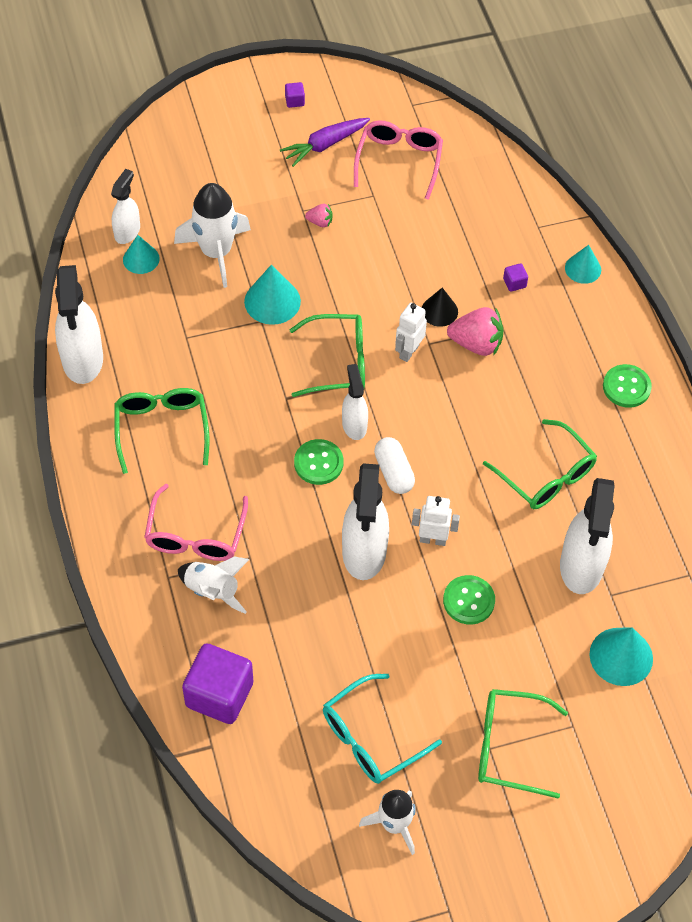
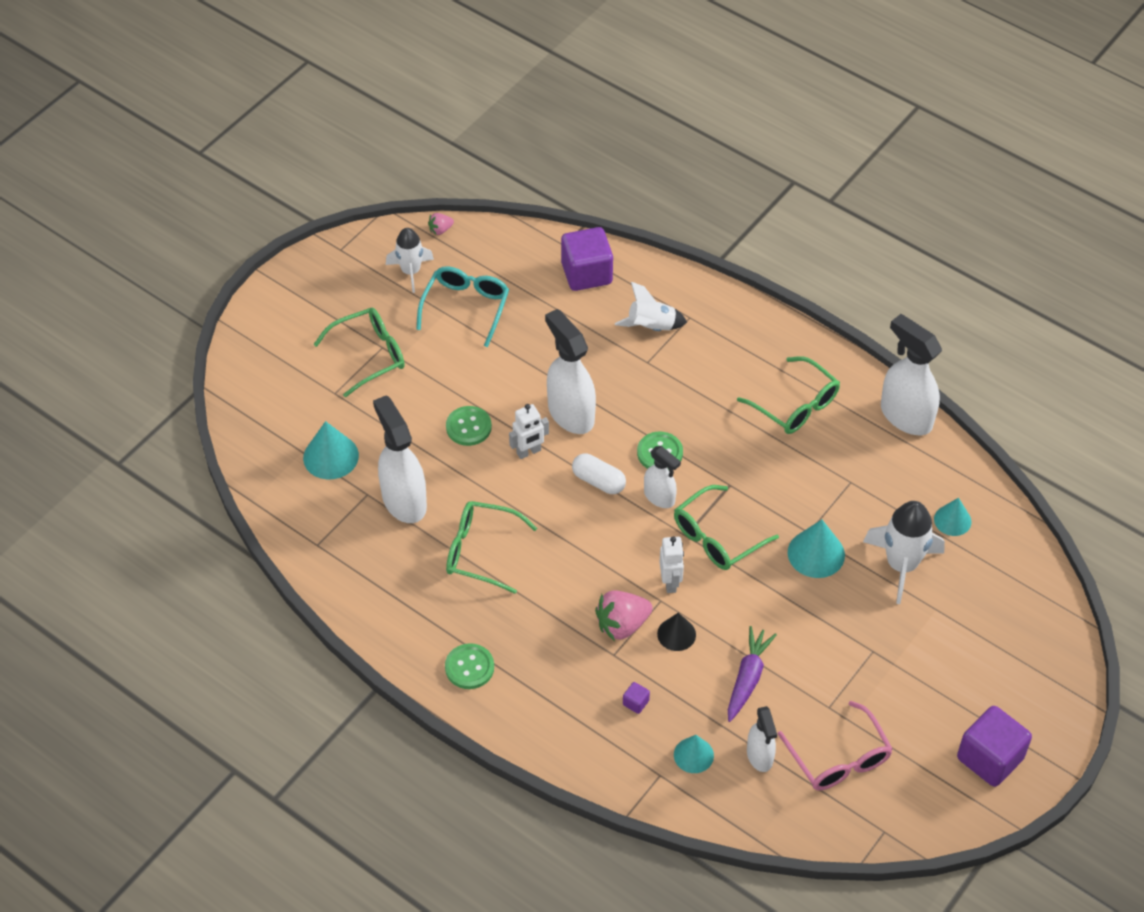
camera: 145 degrees right, 5 degrees down
(127, 231) = (988, 535): white spray bottle -> white spray bottle (760, 756)
(195, 535) = (697, 352): pink glasses -> none
(294, 101) = (990, 758): purple cube -> purple cube, size x2.46
(320, 222) = (847, 649): pink strawberry -> pink strawberry (440, 230)
(325, 145) = (917, 730): purple carrot -> purple carrot (747, 678)
(583, 268) = (588, 758): turquoise cone -> turquoise cone (693, 755)

